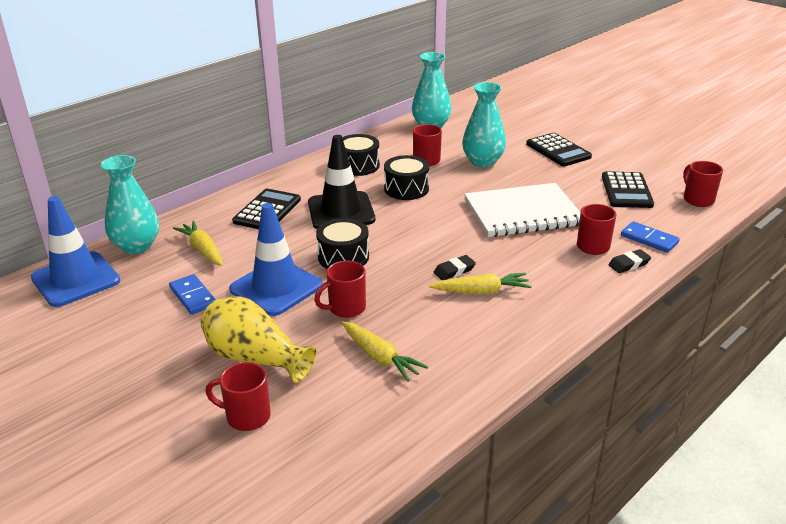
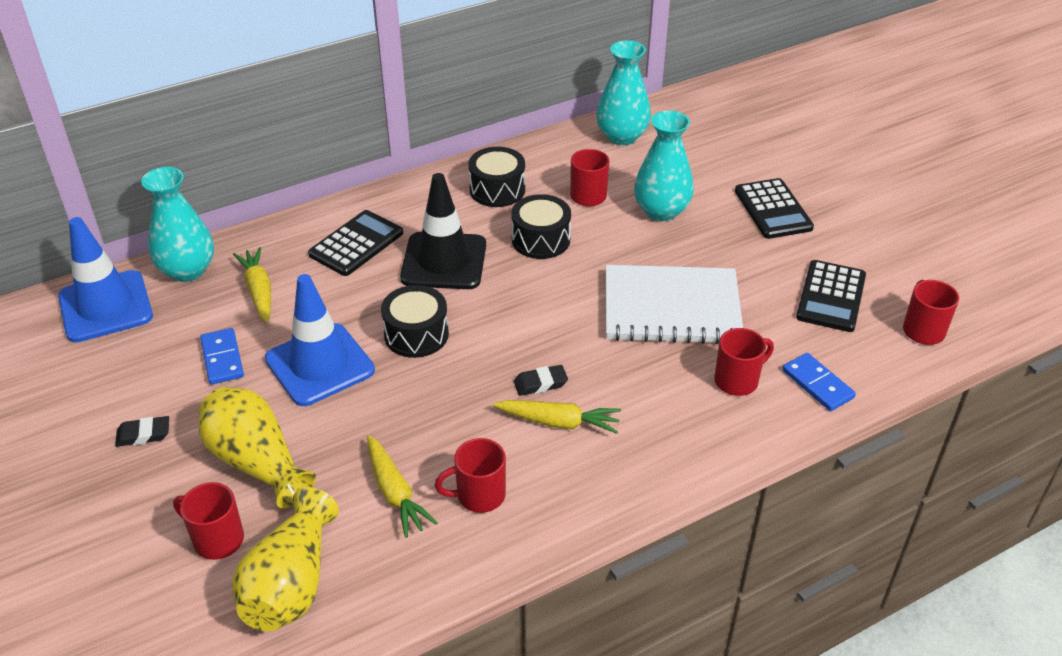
camera: 15 degrees right, 10 degrees up
(326, 434) = (291, 584): none -> yellow vase
(346, 308) = (386, 413): red mug -> red mug (479, 495)
(629, 264) = (768, 419): black eraser -> black eraser (143, 434)

